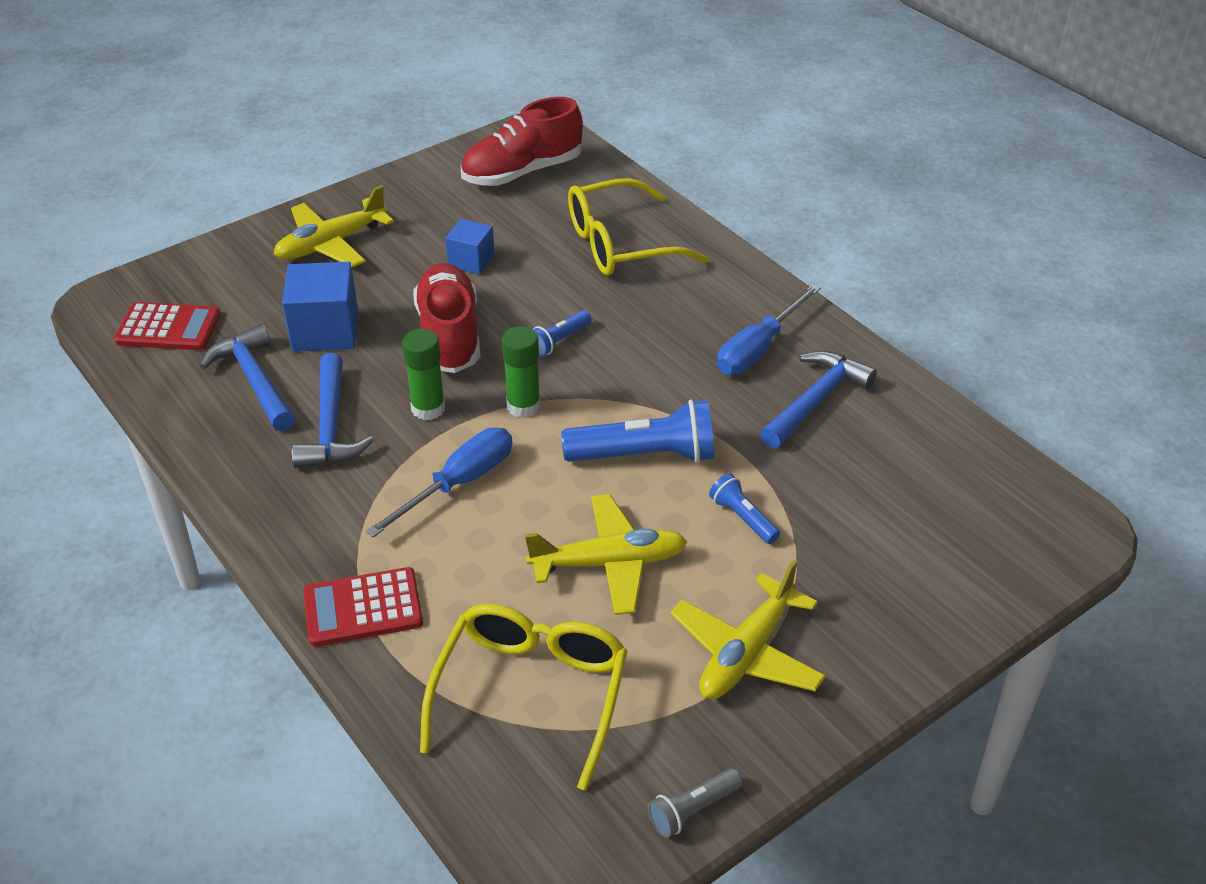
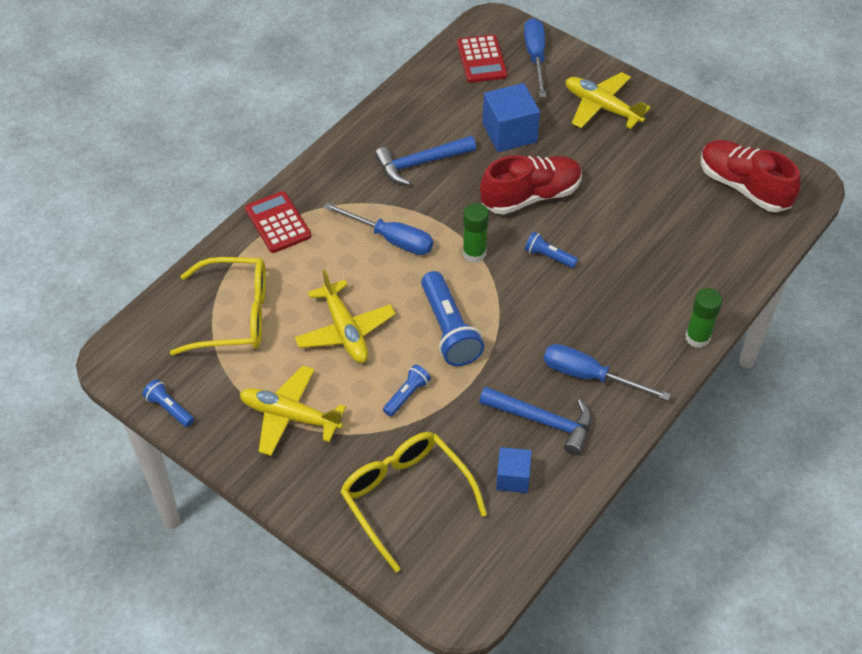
camera: 75 degrees right, 10 degrees up
(201, 279) = (535, 57): none -> blue screwdriver
(254, 380) = (449, 115): blue hammer -> none
(428, 408) = (454, 205): green glue stick -> green glue stick (697, 338)
(471, 260) = (618, 186): blue cube -> blue cube (513, 478)
(620, 244) = (679, 267): yellow glasses -> yellow glasses (405, 497)
(692, 810) = (169, 408): grey flashlight -> blue flashlight

